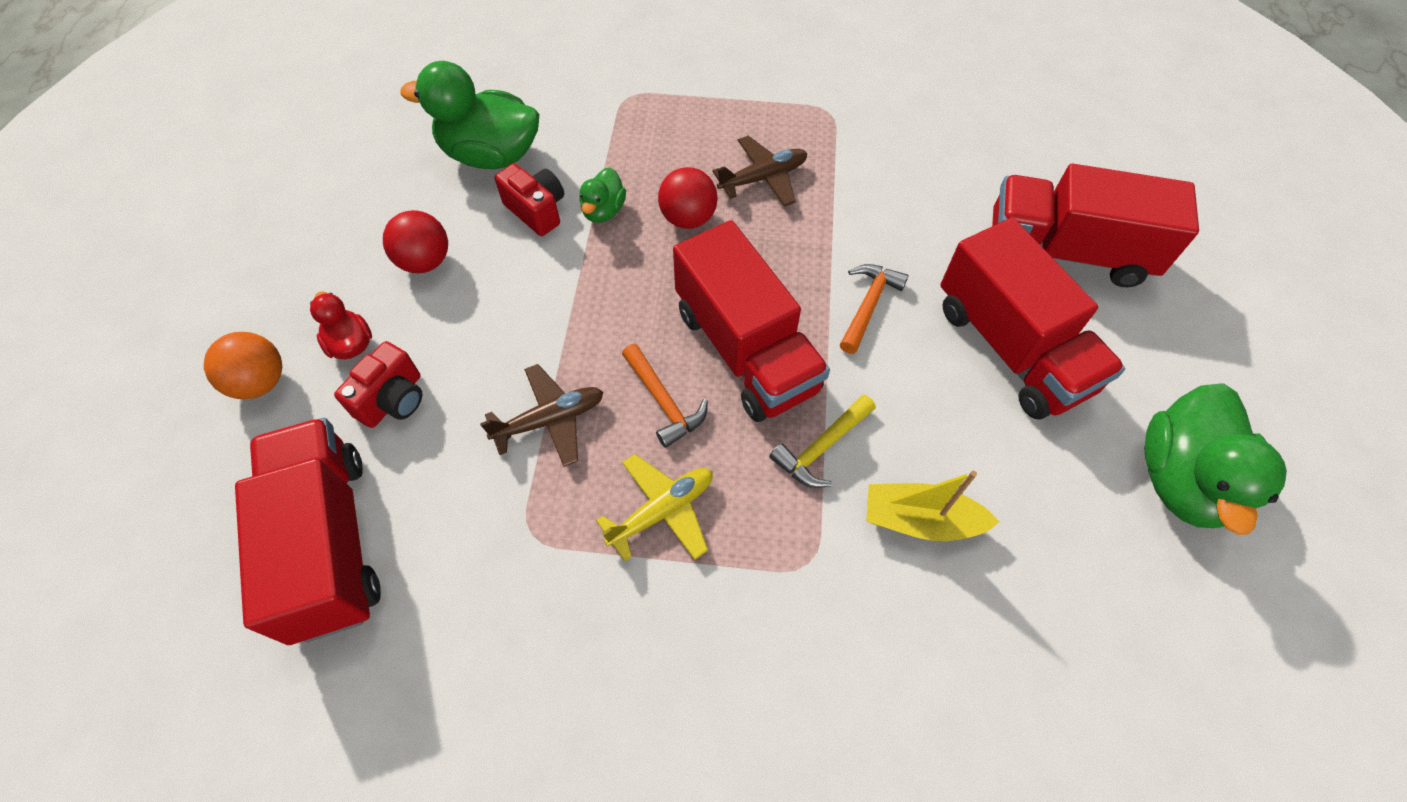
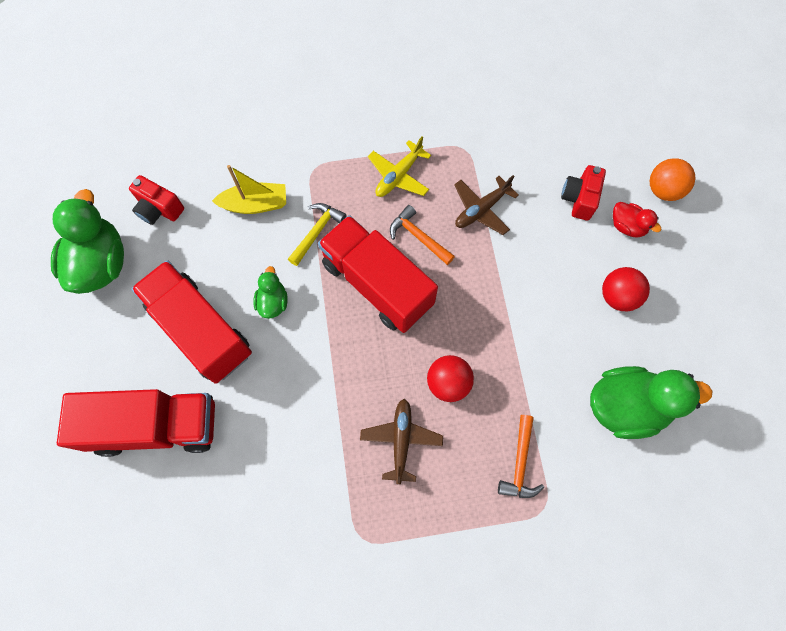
camera: 165 degrees right, 10 degrees up
(329, 543) = (565, 120): red truck -> none
(537, 211) = (563, 360): red camera -> red camera (159, 209)
(603, 211) = (513, 373): green duck -> green duck (273, 302)
(763, 178) = (401, 440): brown plane -> brown plane turned 135 degrees clockwise
(868, 305) = (301, 339): orange hammer -> orange hammer (520, 463)

